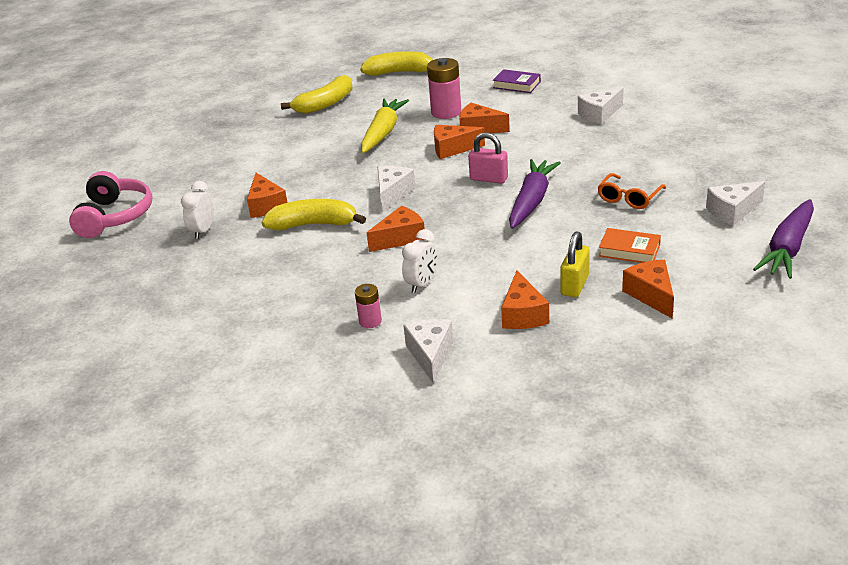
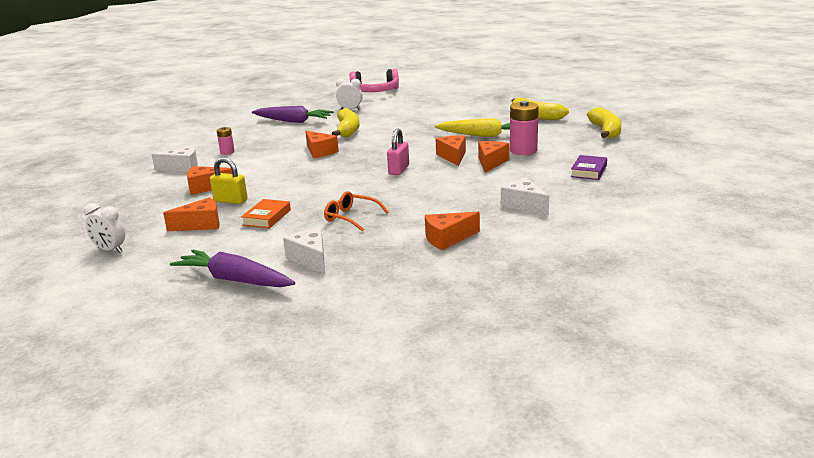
camera: 85 degrees right, 10 degrees down
(266, 206) = (377, 118): orange cheese -> orange cheese (447, 239)
(392, 194) = (383, 145): white cheese -> none
(422, 284) = (260, 161): white clock -> white clock (110, 250)
(531, 201) = (357, 184): purple carrot -> purple carrot (293, 121)

